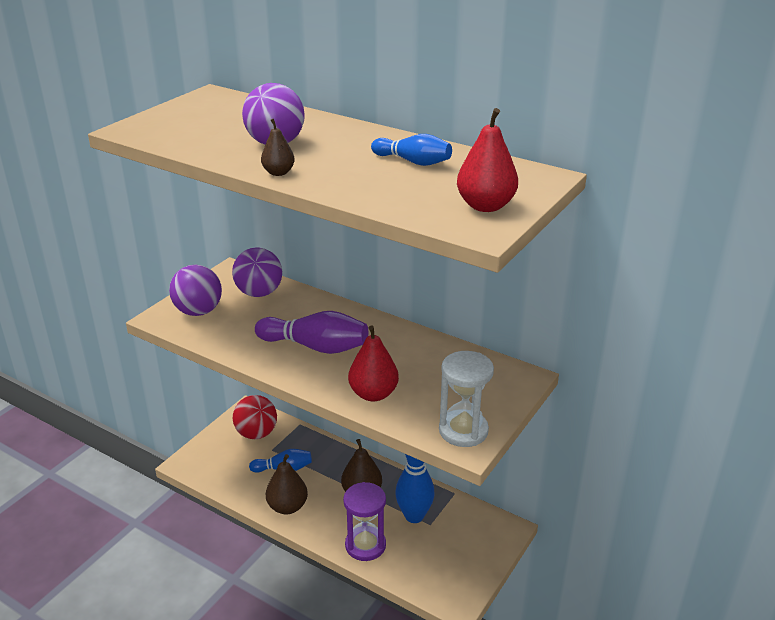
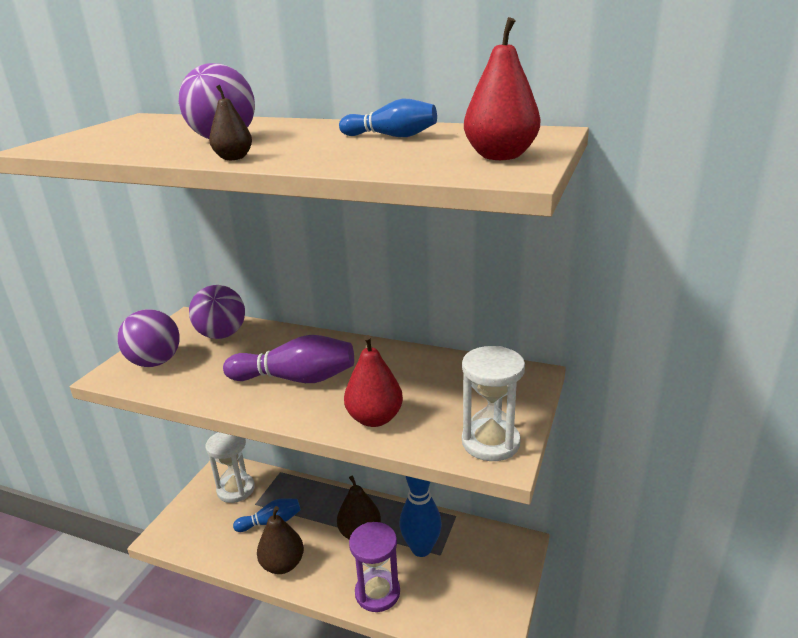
camera: 10 degrees left, 5 degrees down
(256, 433) = (236, 489): red ball -> white hourglass

